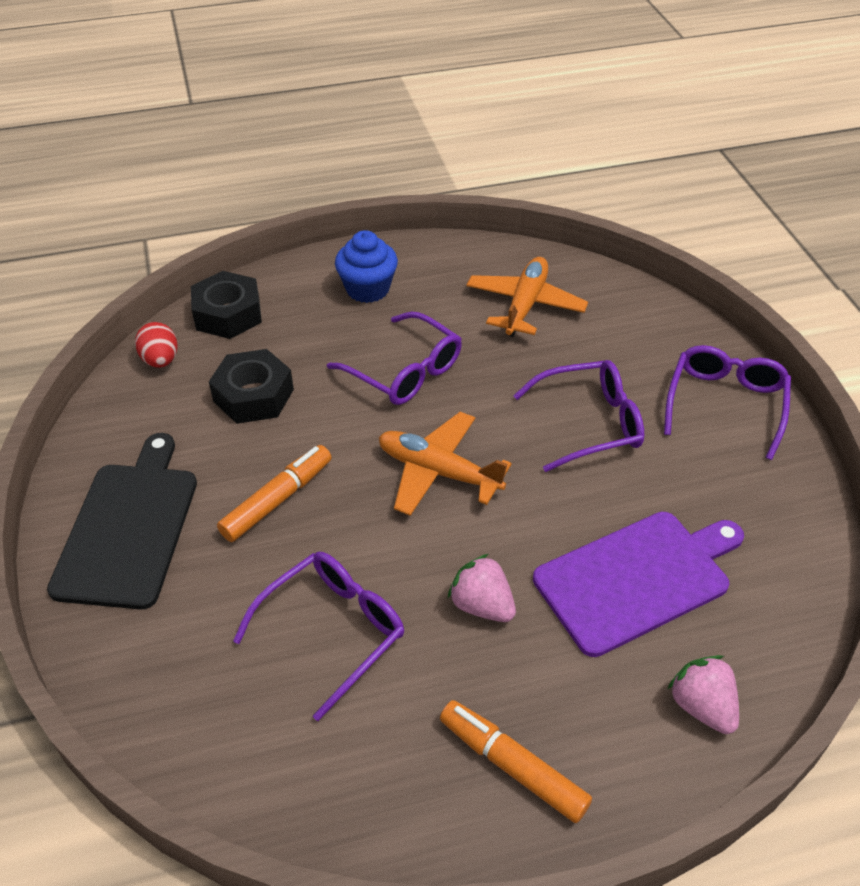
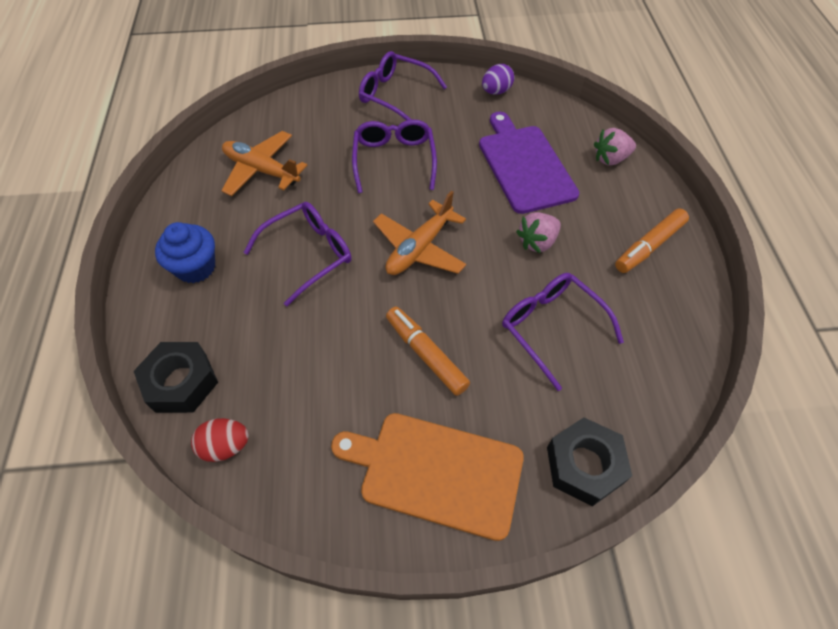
camera: 80 degrees left, 10 degrees up
(129, 528) = (436, 472): black cutting board -> orange cutting board
(253, 395) = (301, 365): black nut -> black nut (584, 465)
(798, 526) = (496, 91): none -> purple egg

